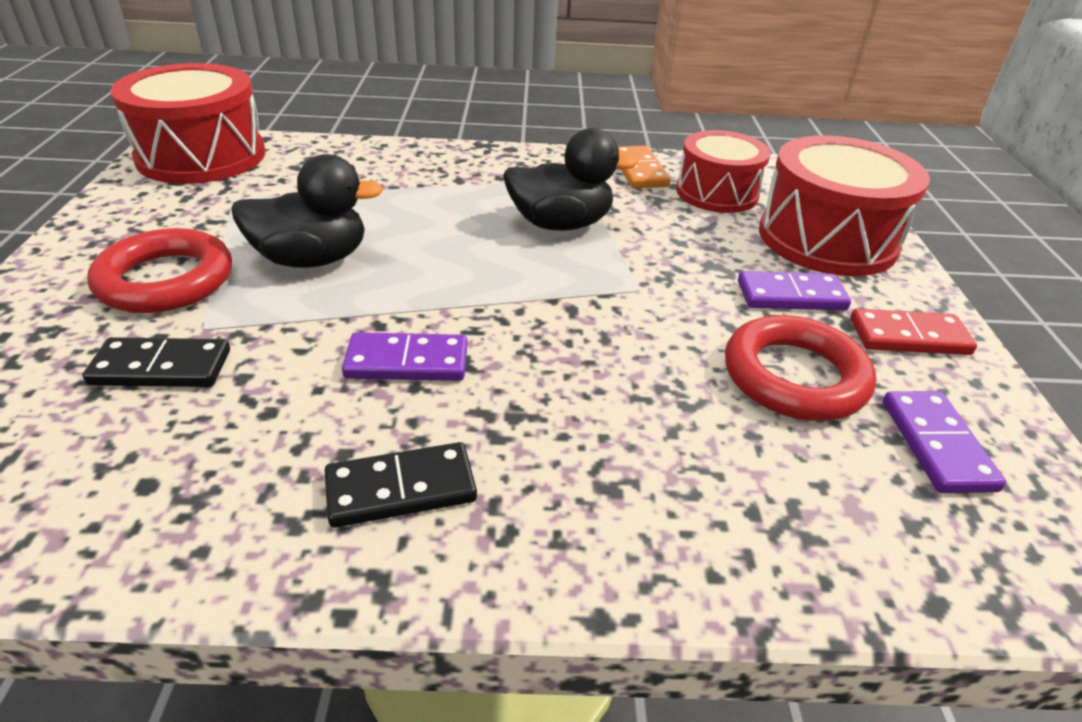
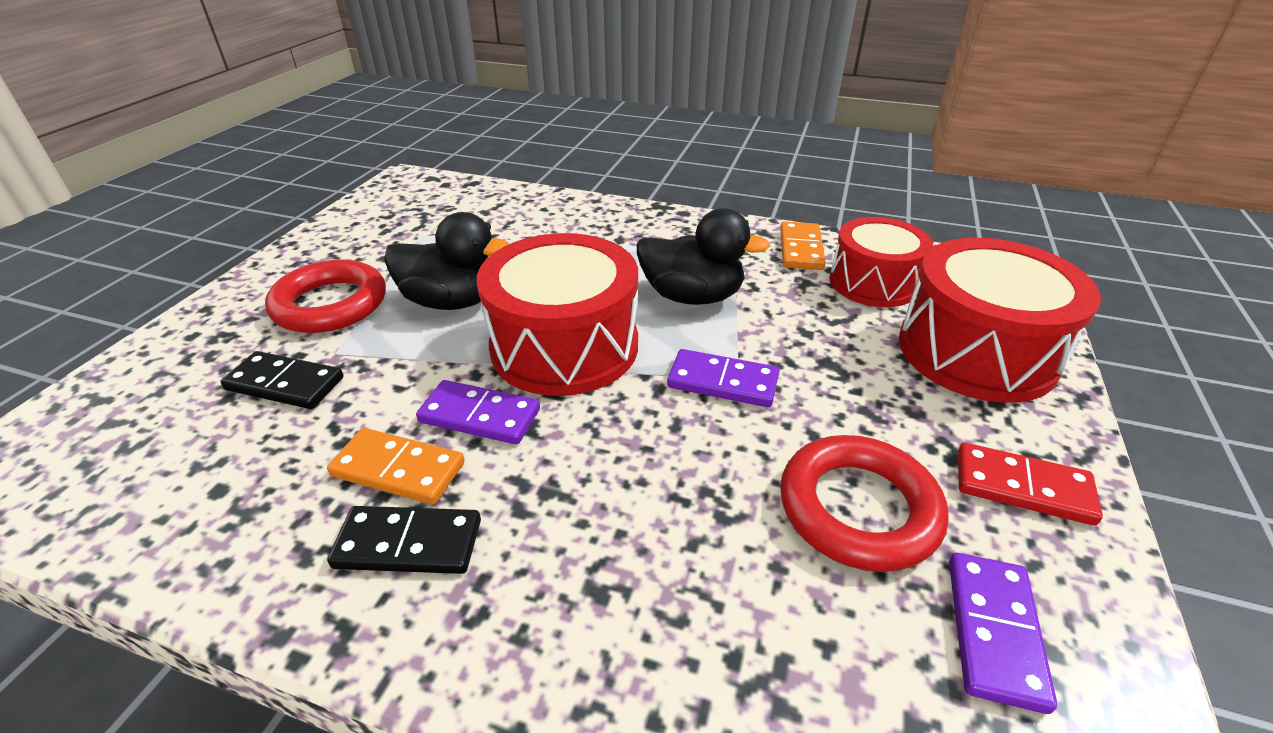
camera: 20 degrees right, 0 degrees up
(201, 156) = (416, 194): red drum -> red drum (564, 346)
(348, 425) = (398, 469): none -> orange domino
(791, 295) = (900, 412): purple domino -> purple domino (722, 382)

